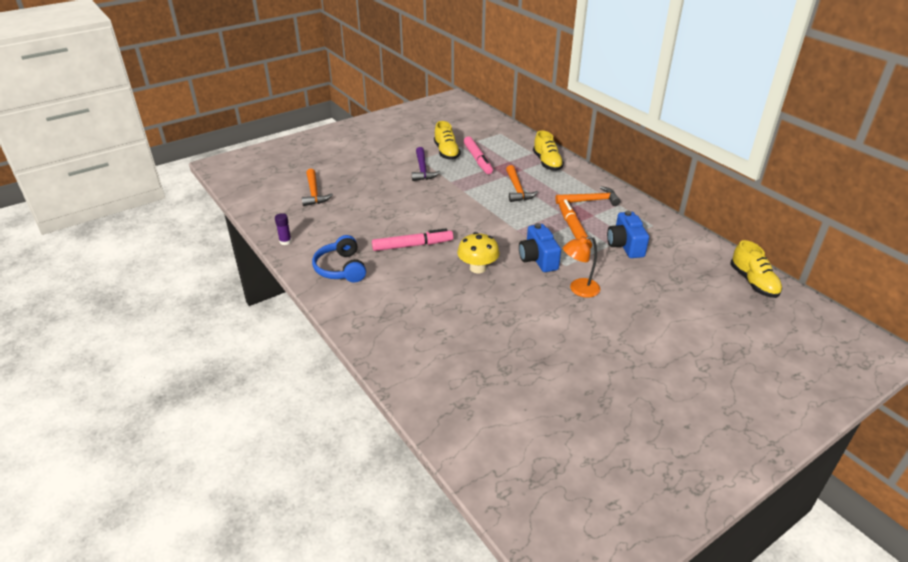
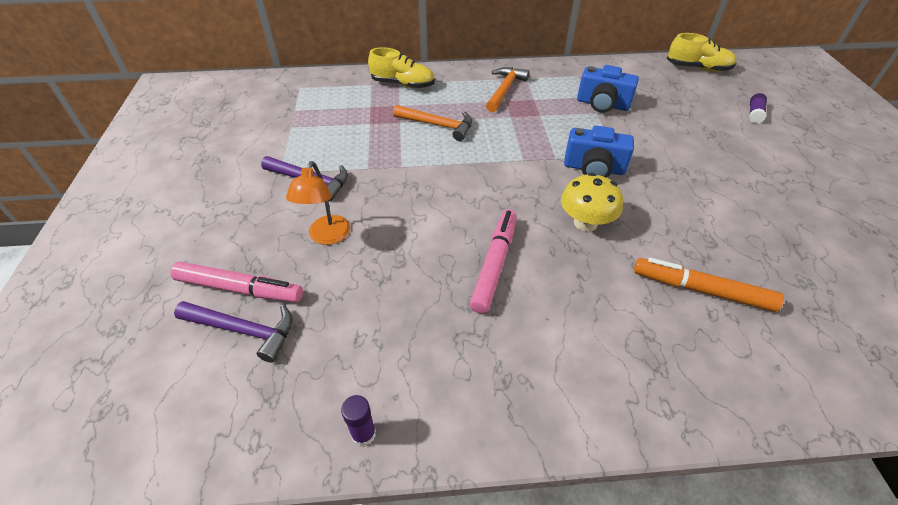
camera: 60 degrees left, 10 degrees up
(314, 193) = (244, 330): orange hammer -> purple hammer
(341, 268) = (502, 375): blue headphones -> none
(446, 152) = (292, 144): yellow shoe -> none
(477, 159) = (340, 127): pink marker -> pink marker (239, 288)
(573, 229) = (551, 122): orange marker -> orange marker (701, 290)
(579, 290) = (667, 164): orange lamp -> orange lamp (327, 237)
(711, 325) = (754, 114): none -> purple glue stick

